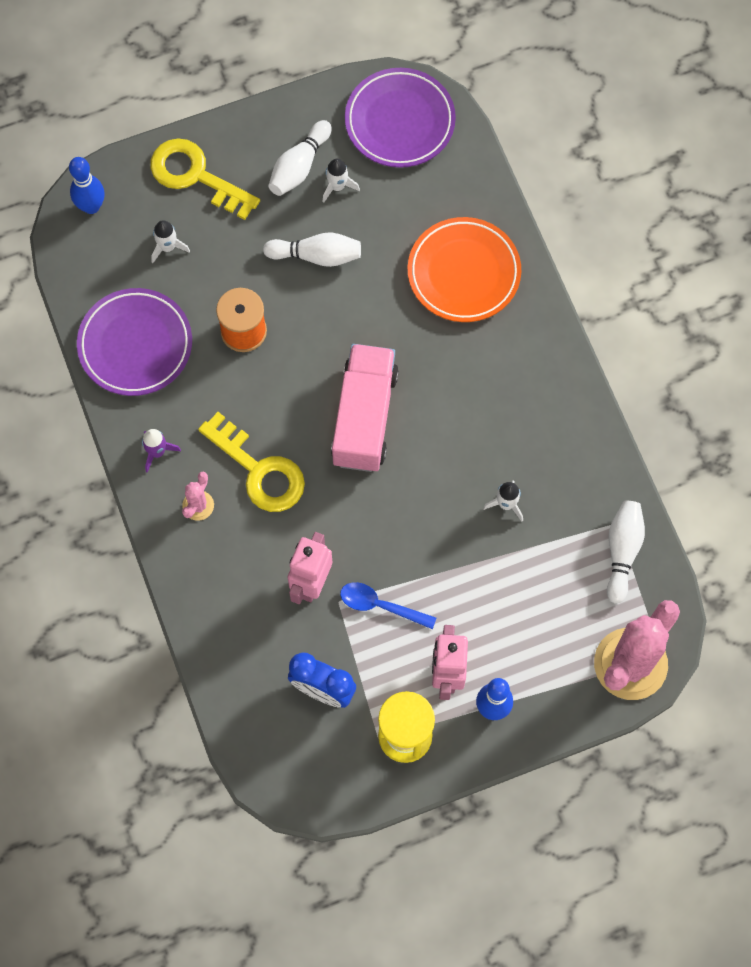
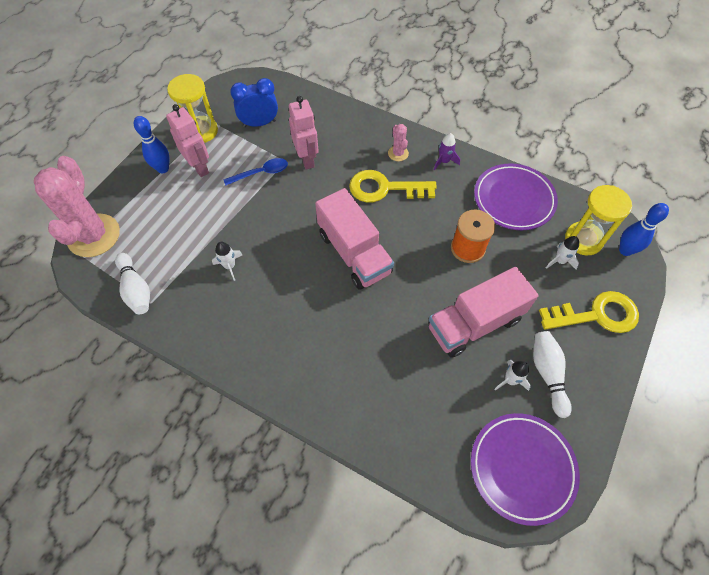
camera: 140 degrees right, 10 degrees down
(118, 248) = (583, 240): none -> yellow hourglass
(316, 256) = (474, 323): white bowling pin -> pink truck
(464, 273) = (374, 387): orange plate -> none

